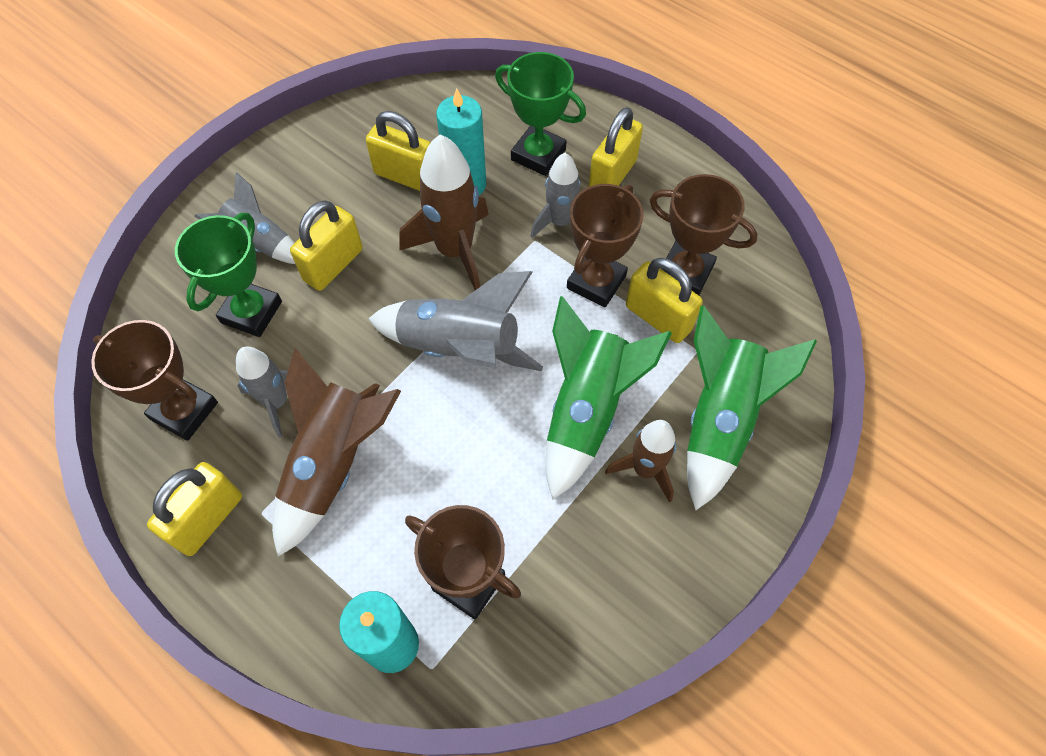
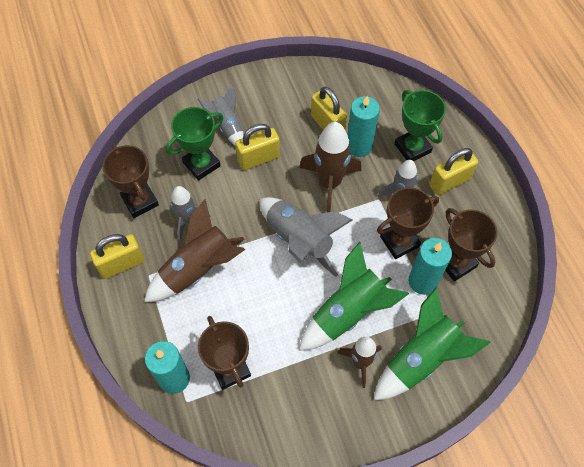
camera: 30 degrees right, 0 degrees up
(658, 318) = (422, 281): yellow padlock -> turquoise candle

